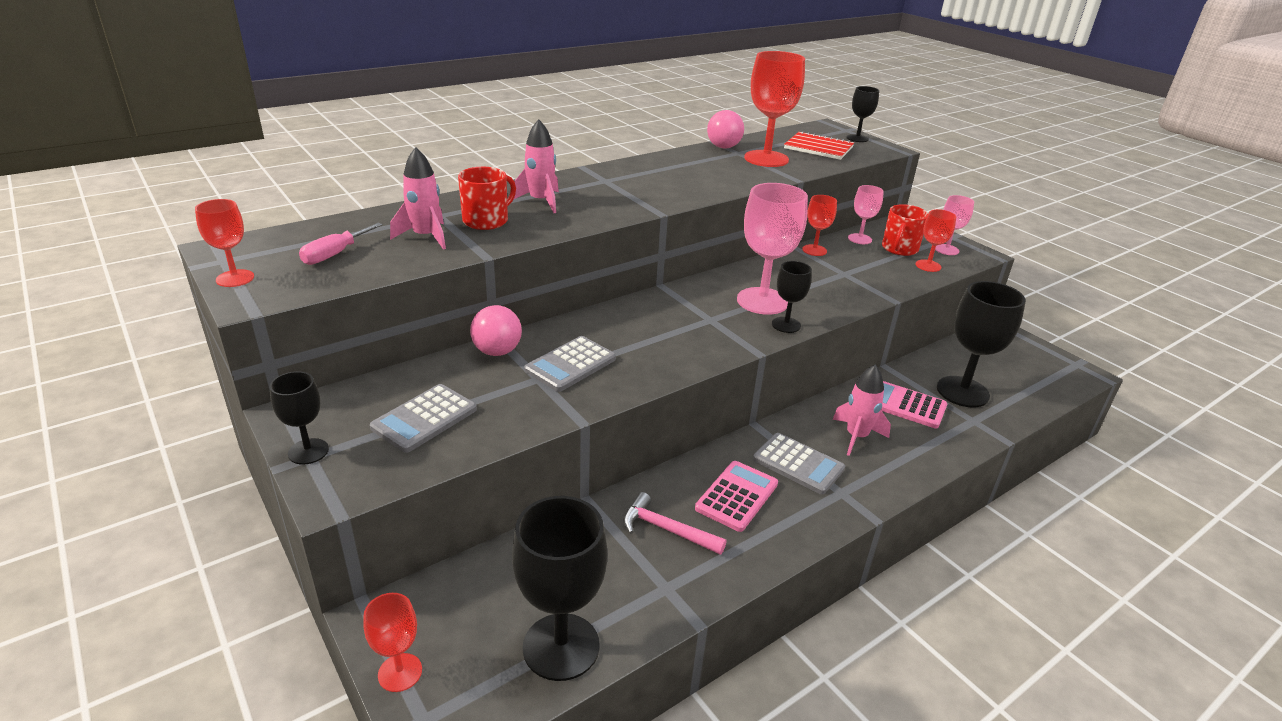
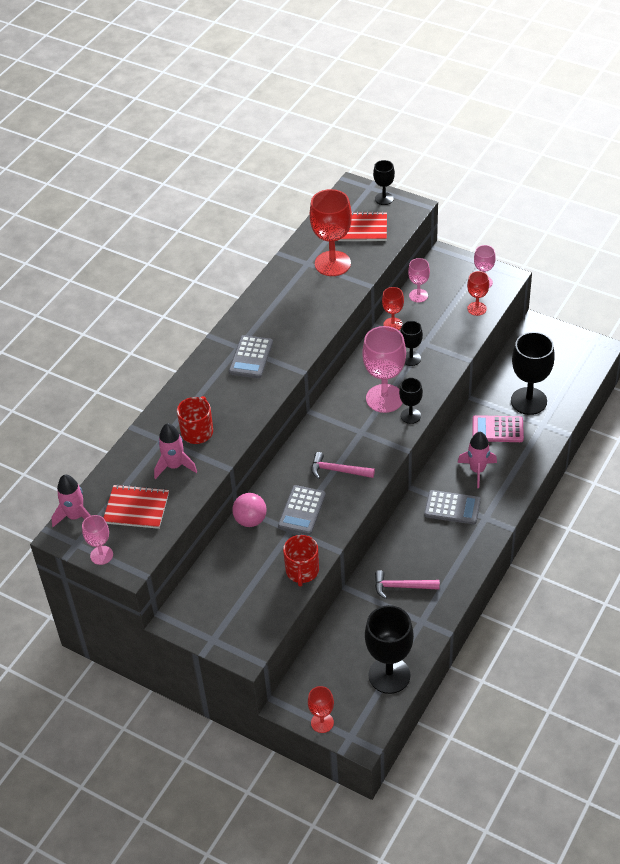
camera: 20 degrees left, 15 degrees up
(235, 278) = (101, 555): red goblet -> pink goblet
(308, 451) = (209, 637): black goblet -> black goblet (411, 358)
(335, 254) = (136, 508): pink screwdriver -> red notebook
(424, 418) = (251, 588): grey calculator -> grey calculator (251, 357)
(540, 201) = (215, 394): pink rocket -> pink rocket (75, 516)
(651, 343) = (338, 470): none -> pink hammer
(723, 147) = (292, 259): pink ball -> none
(737, 496) = (428, 547): pink calculator -> none
(899, 249) = (450, 296): red mug -> red mug (302, 571)

